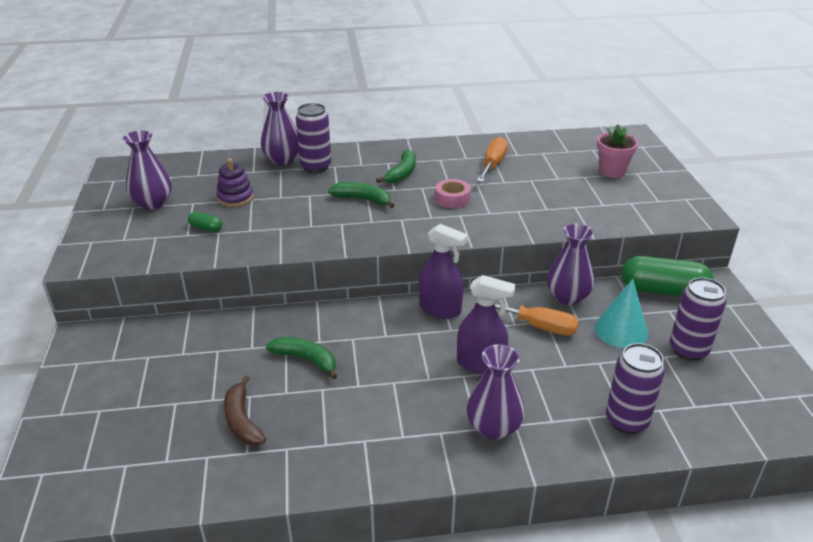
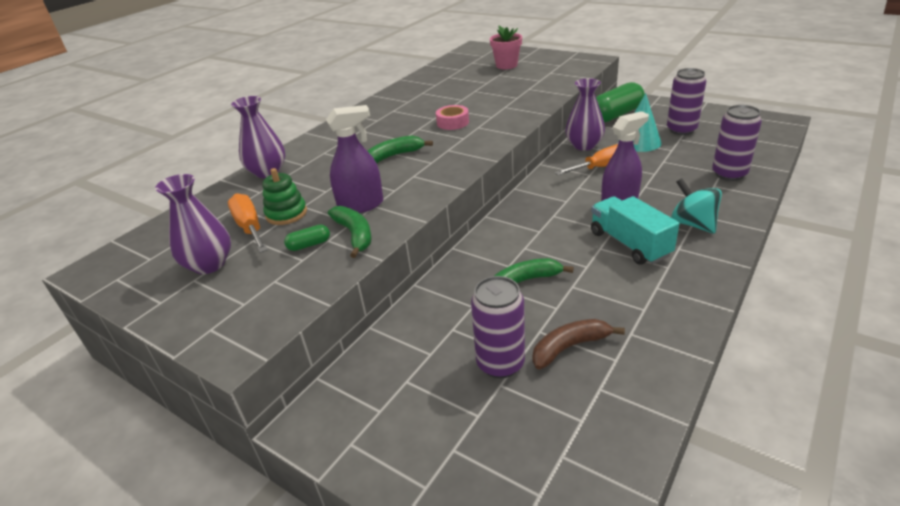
camera: 45 degrees left, 0 degrees up
(235, 198) = (286, 214): purple stacking toy -> green stacking toy
(242, 420) = (569, 347): brown banana -> brown banana turned 135 degrees clockwise
(316, 166) = (309, 160): purple can -> purple can (500, 363)
(402, 173) = (385, 129): green banana -> green banana (355, 235)
(417, 398) = (629, 244): none -> turquoise truck
(440, 309) = (537, 196): purple spray bottle -> purple spray bottle (361, 205)
(493, 164) = (433, 95): orange screwdriver -> orange screwdriver (250, 227)
(493, 427) = (693, 224): purple vase -> turquoise spinning top

